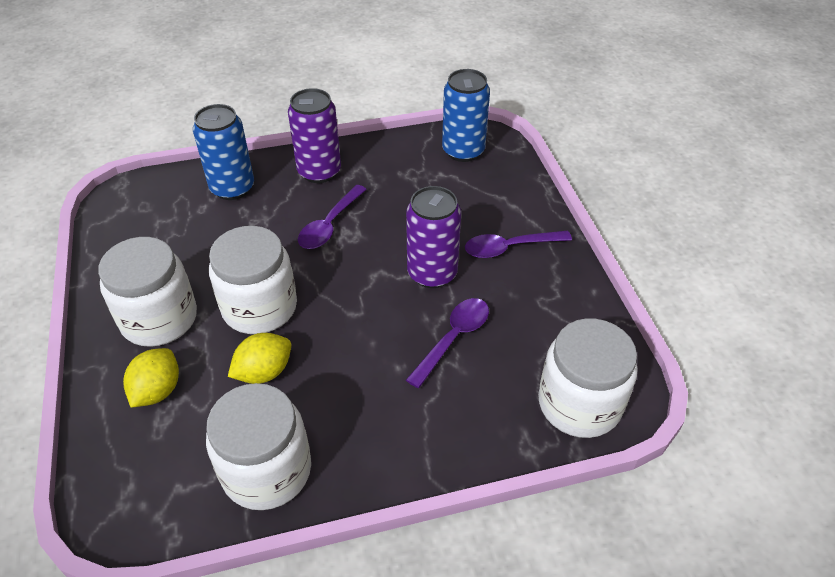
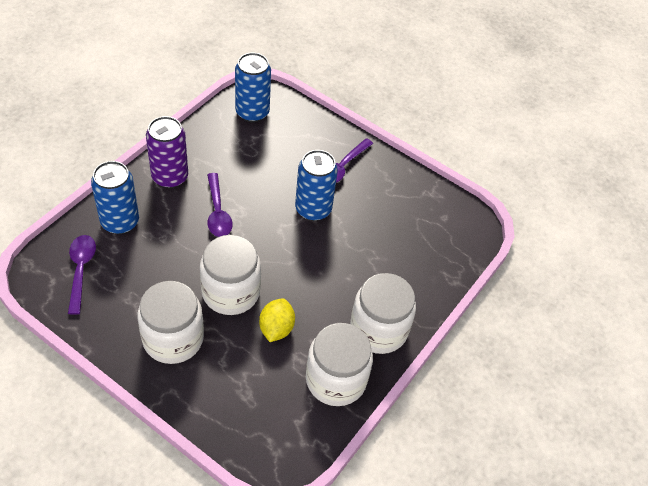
camera: 45 degrees left, 5 degrees up
(157, 391) = (224, 380): yellow lemon -> none
(432, 273) = (313, 209): purple can -> blue can
(453, 338) = (362, 242): purple spoon -> purple spoon (81, 270)
(579, 403) = (456, 240): white jar -> white jar (378, 329)

